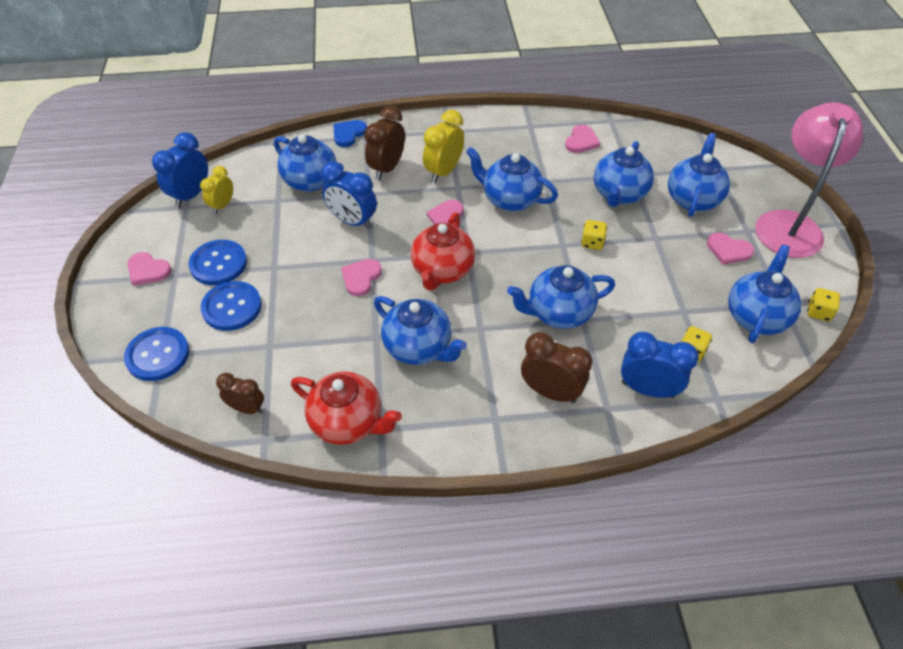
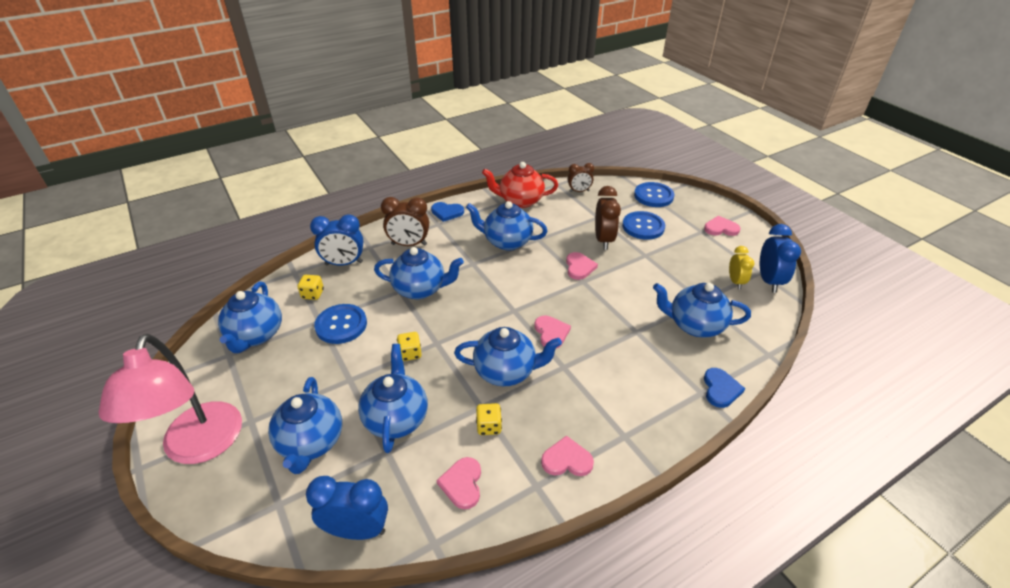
camera: 155 degrees right, 10 degrees down
(218, 264) = (683, 245): blue button -> blue button (341, 325)
(352, 221) = (625, 303): blue clock -> blue clock (357, 530)
(387, 168) = (645, 363): brown clock -> brown clock (603, 240)
(442, 271) = (524, 290): red teapot -> none
(443, 172) = (589, 379): yellow clock -> none
(471, 440) = (447, 212): none -> blue heart
(558, 313) = (420, 289): blue teapot -> blue teapot turned 45 degrees clockwise
(728, 250) = (274, 390): pink heart -> pink heart (567, 460)
(818, 312) = (196, 356): yellow dice -> yellow dice (489, 426)

